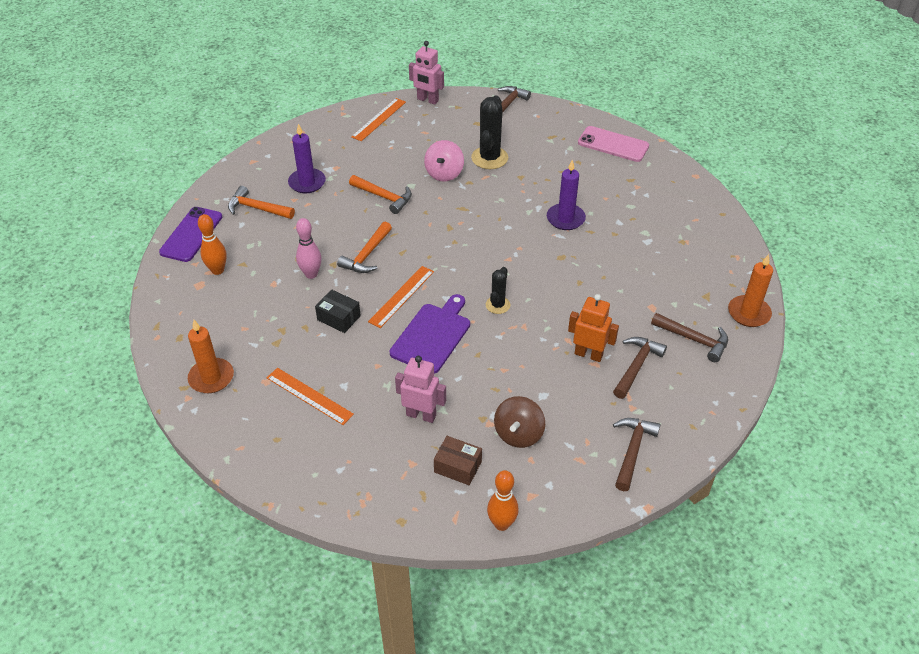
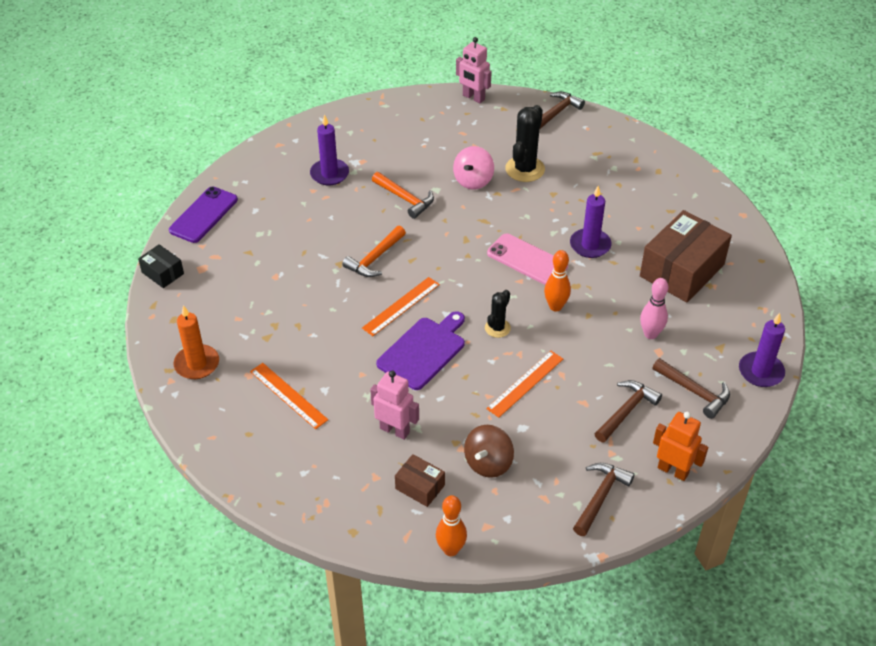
camera: 10 degrees right, 0 degrees up
(217, 270) = (223, 255): orange bowling pin -> orange bowling pin (555, 306)
(257, 208) = (274, 195): orange hammer -> none
(311, 274) = (314, 271): pink bowling pin -> pink bowling pin (650, 334)
(339, 318) = (333, 320): black box -> black box (163, 273)
(379, 119) = (418, 113): orange ruler -> orange ruler (525, 383)
(588, 354) = (579, 392): orange robot -> orange robot (673, 470)
(613, 144) = (661, 169): pink phone -> pink phone (527, 260)
(654, 231) = (682, 270): none -> brown box
(748, 313) = (761, 371): orange candle -> purple candle

